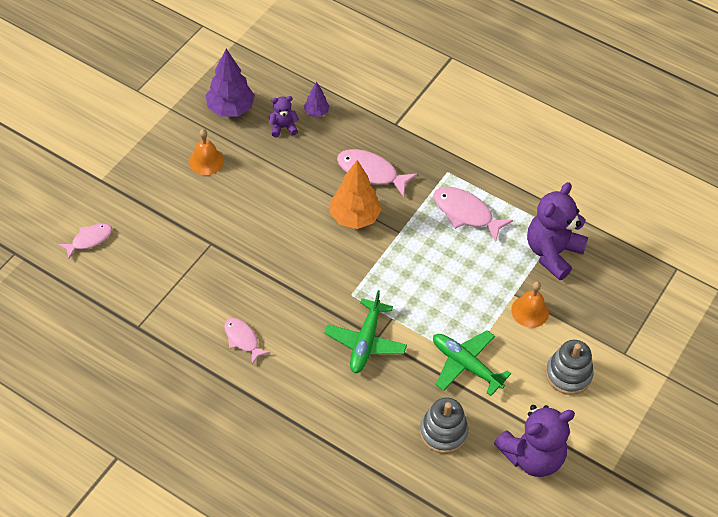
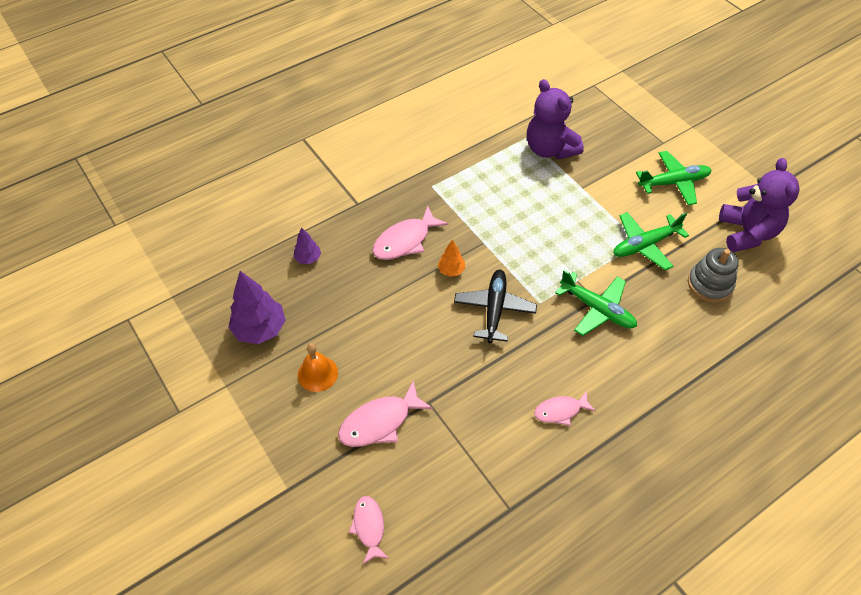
camera: 65 degrees left, 0 degrees up
(283, 127) = (311, 291): purple teddy bear -> none
(327, 262) = (494, 309): none -> black plane
(354, 217) = (451, 270): orange tree -> orange tree, size x0.53
(466, 213) = (484, 189): pink fish -> pink fish (380, 422)
(530, 311) = (603, 184): orange bell -> none
(568, 374) = (674, 182): grey stacking toy -> green plane

